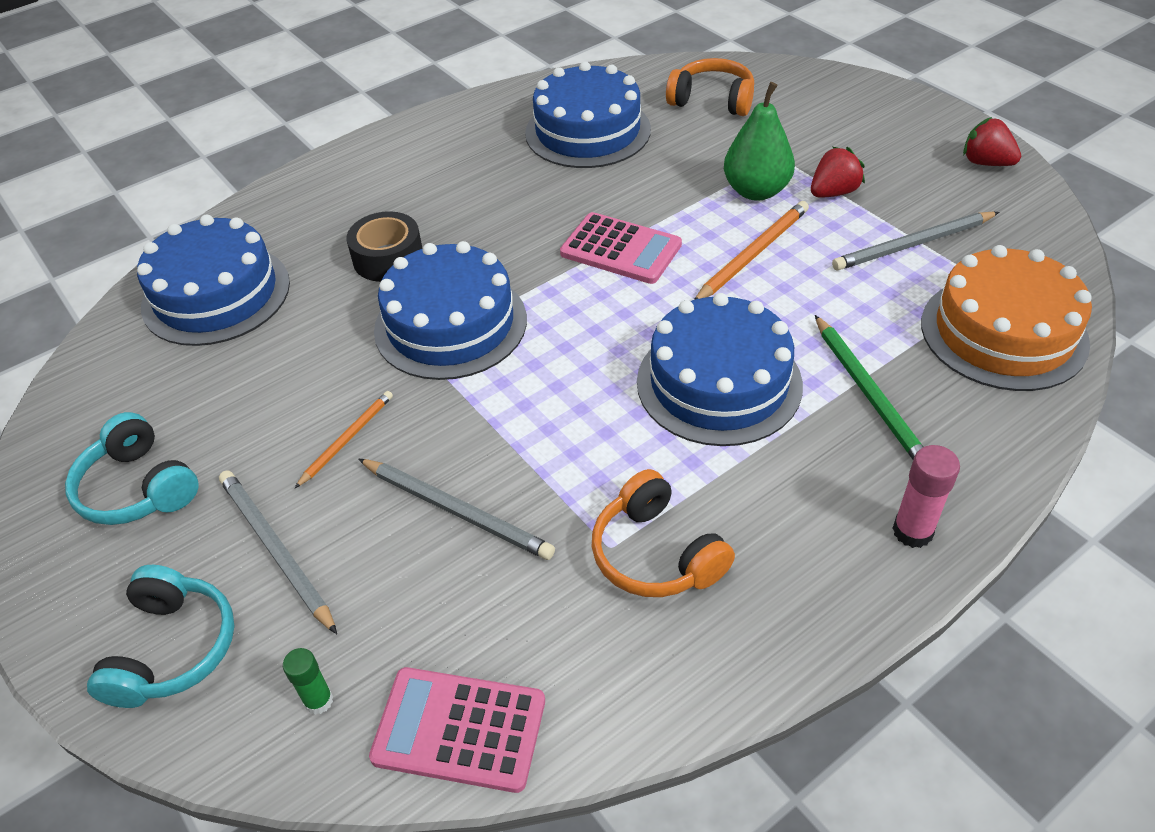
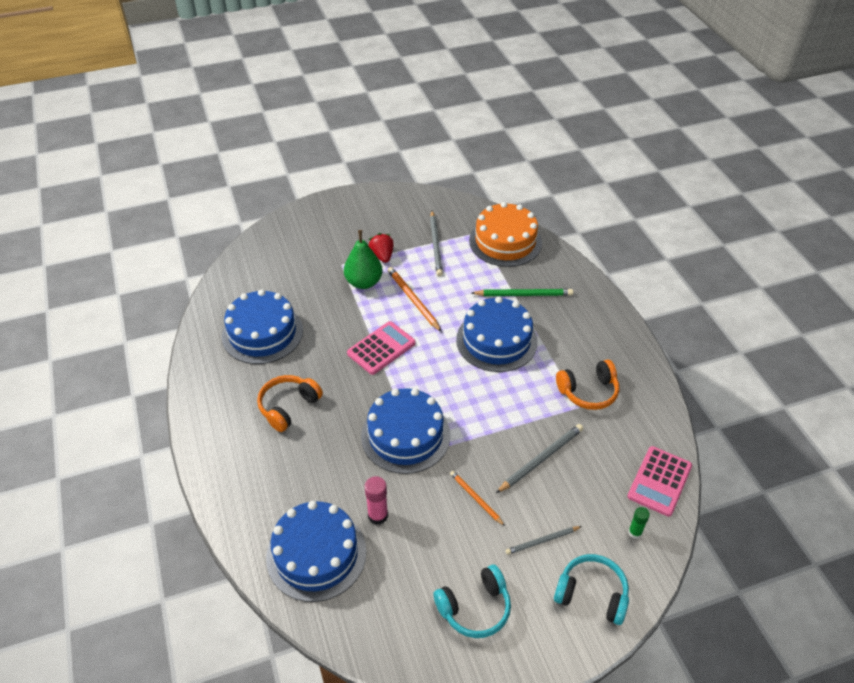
camera: 75 degrees left, 0 degrees up
(276, 550) = (542, 541): grey pencil -> grey pencil, size x0.64
(388, 258) = (330, 455): black tape -> none
(712, 100) = (270, 272): orange headphones -> orange headphones (288, 407)
(912, 531) = (600, 310): pink glue stick -> pink glue stick (378, 515)
(986, 163) = (391, 199): red strawberry -> none

